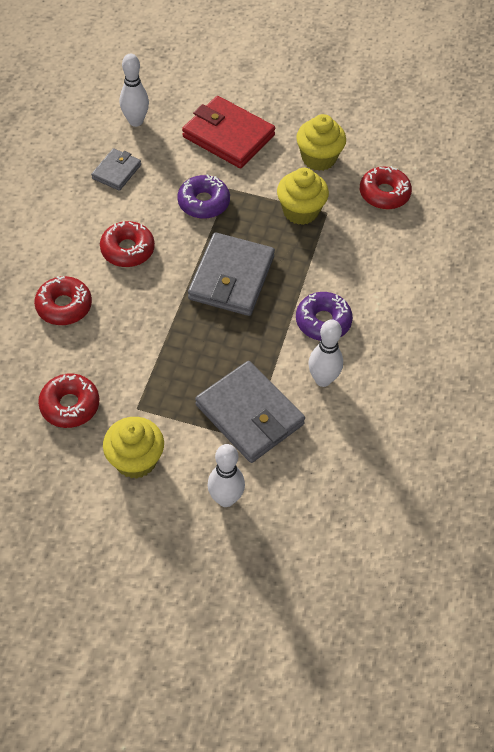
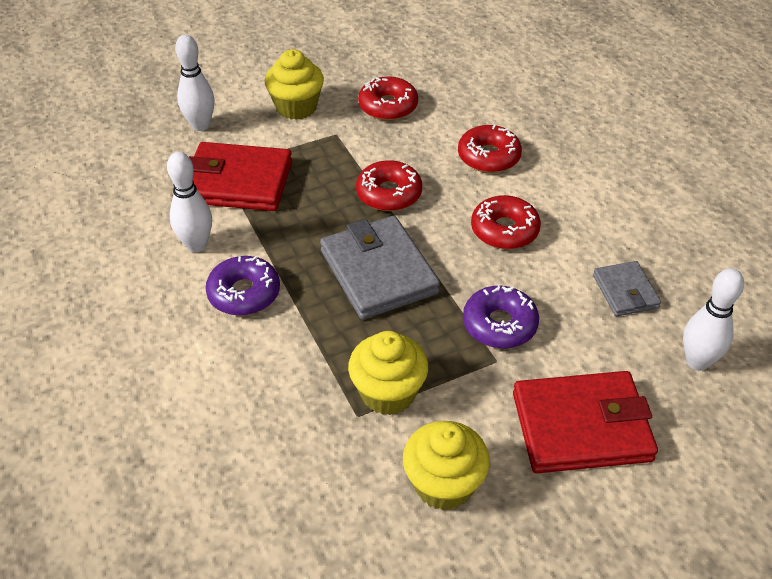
camera: 140 degrees right, 10 degrees down
(249, 414) = (238, 182): grey wallet -> red wallet
(384, 194) = (311, 497): red donut -> red donut (389, 194)

